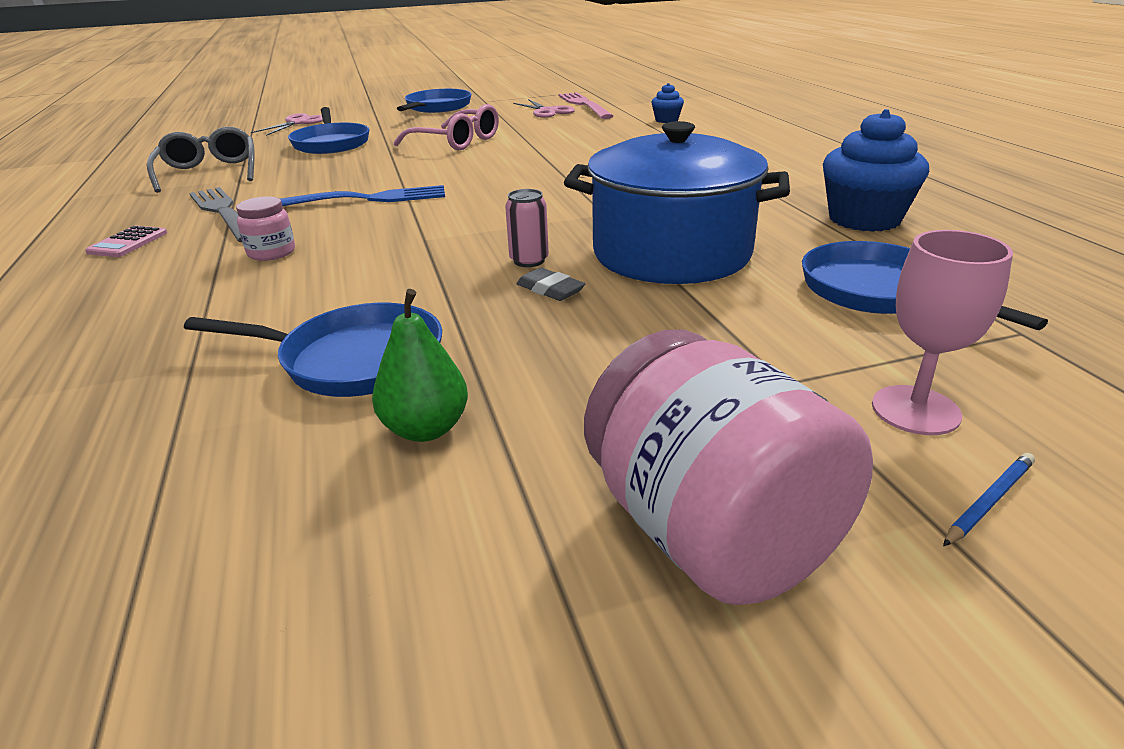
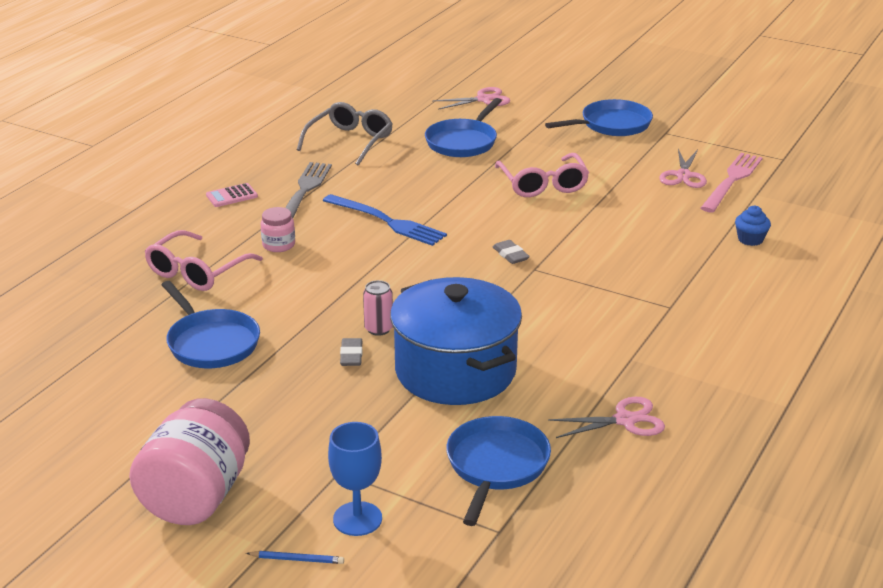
camera: 45 degrees right, 0 degrees up
(198, 312) = (197, 272): none -> pink glasses
(426, 429) = (183, 394): green pear -> none
(527, 178) = (510, 255): none -> grey eraser
(864, 219) = (625, 420): blue cupcake -> pink scissors
(915, 410) = (357, 519): pink goblet -> blue goblet

